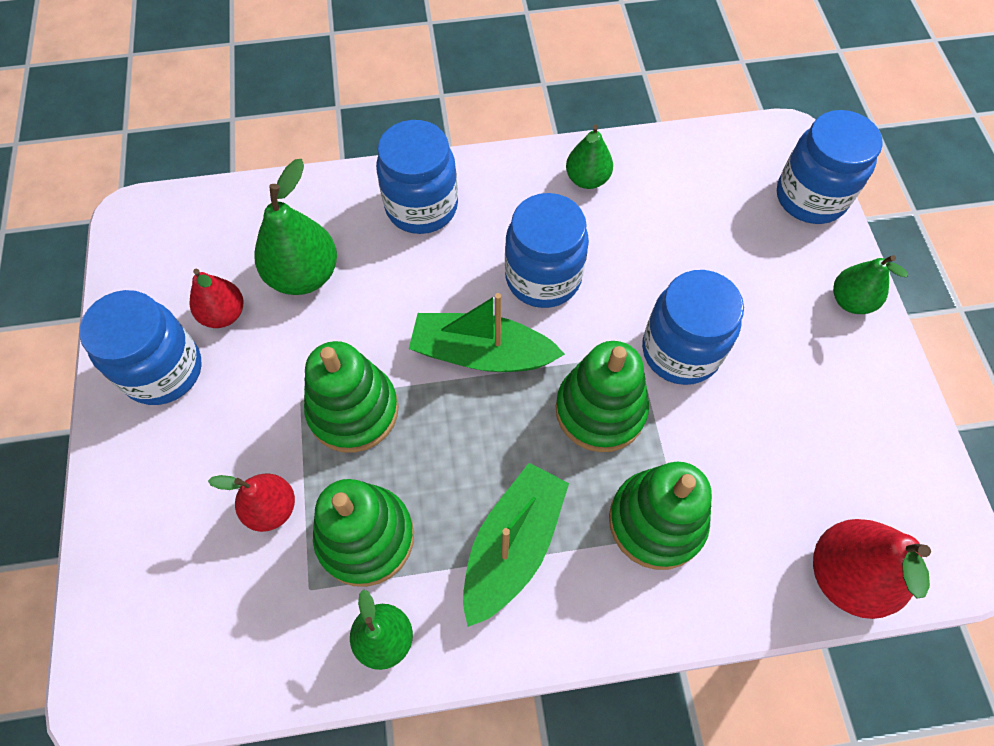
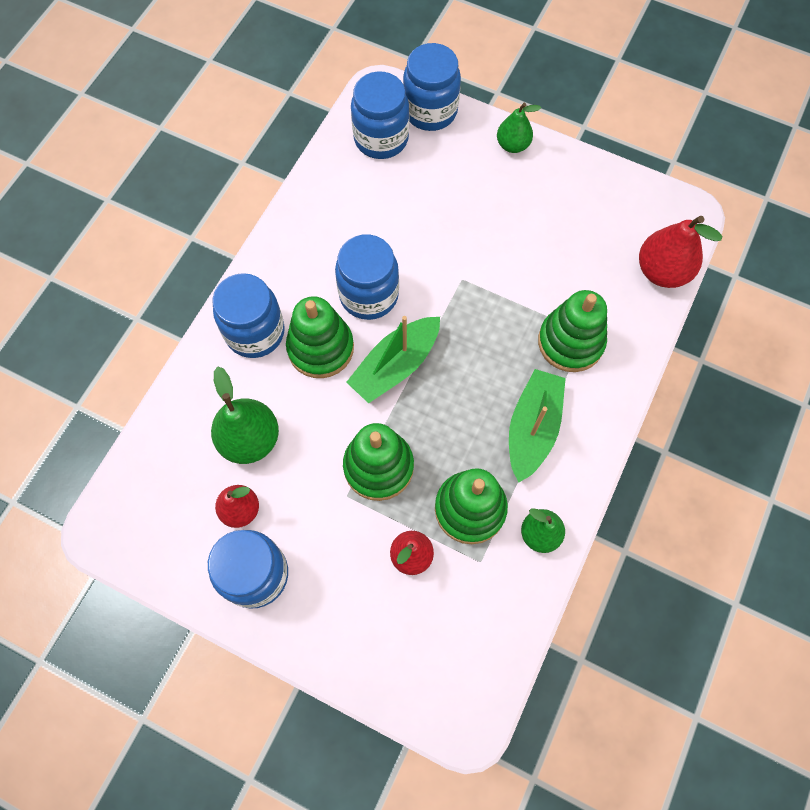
camera: 55 degrees left, 5 degrees up
(513, 546) = (532, 428): green boat -> green boat turned 45 degrees clockwise
(587, 179) = (316, 220): green pear -> none
(600, 410) = (483, 324): green stacking toy -> green stacking toy (320, 348)
(680, 351) = (477, 255): blue jar -> blue jar (381, 138)

